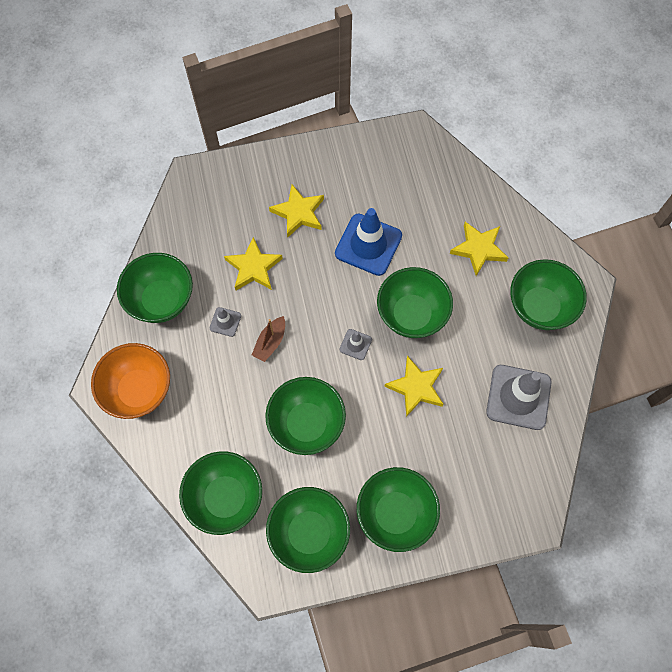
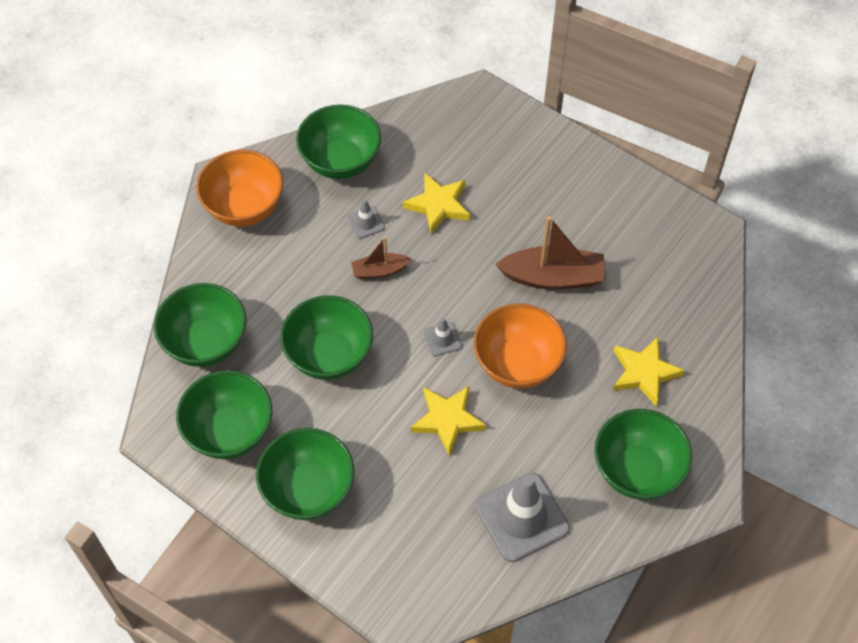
camera: 50 degrees right, 10 degrees down
(298, 213) = (527, 199): yellow star -> none
(368, 245) = (552, 277): blue traffic cone -> brown boat
(411, 314) = (517, 364): green bowl -> orange bowl

